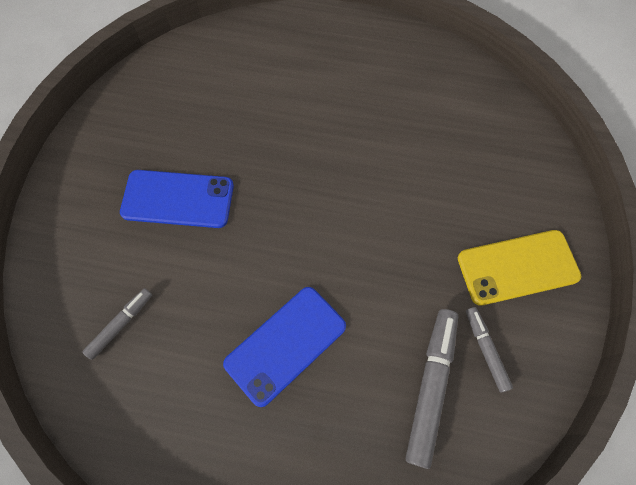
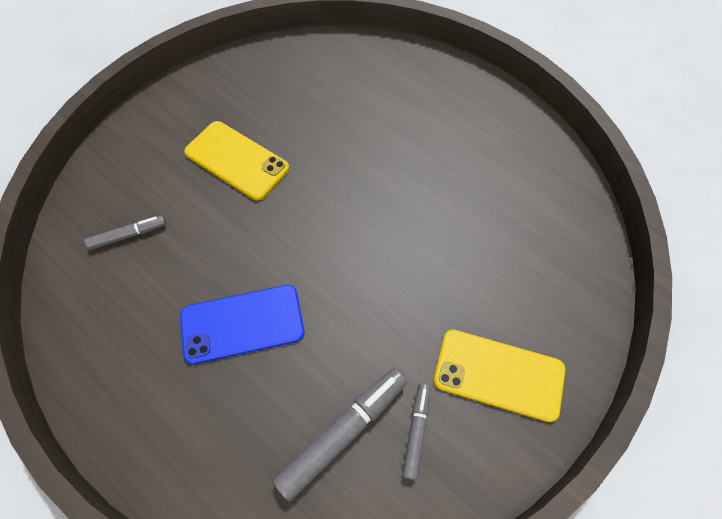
camera: 30 degrees right, 5 degrees down
(178, 199) = (237, 160): blue phone -> yellow phone

